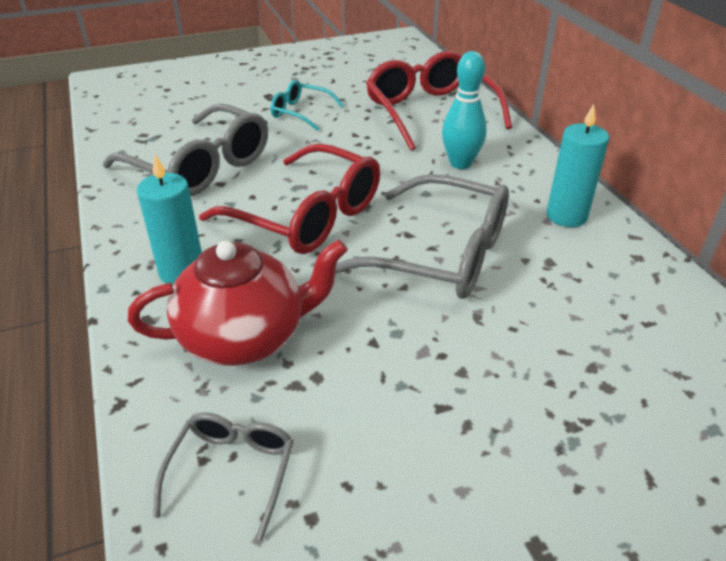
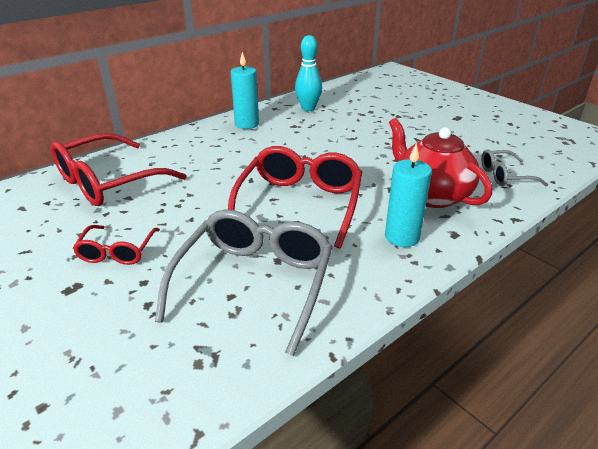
camera: 110 degrees left, 5 degrees down
(300, 112) = (117, 252): turquoise glasses -> red glasses
(441, 254) = (309, 152): grey glasses -> none
(460, 163) = (197, 159): turquoise bowling pin -> turquoise bowling pin (308, 108)

